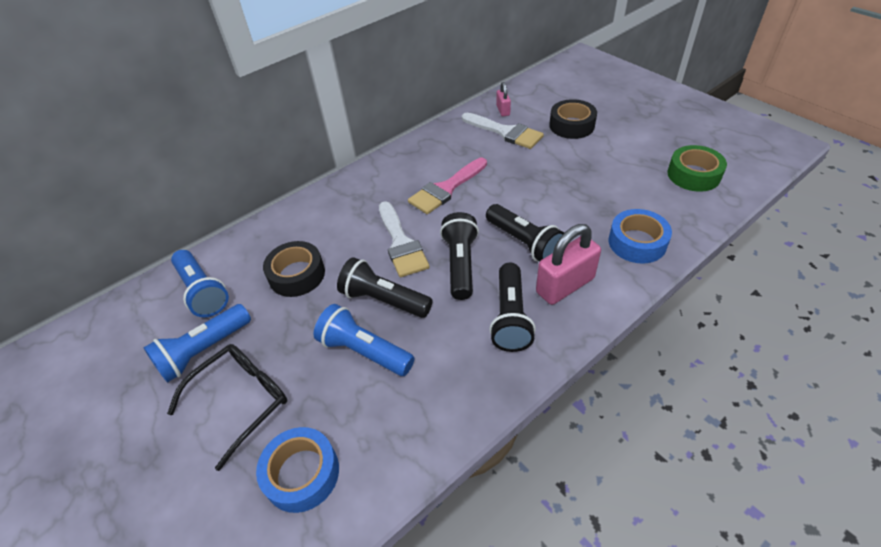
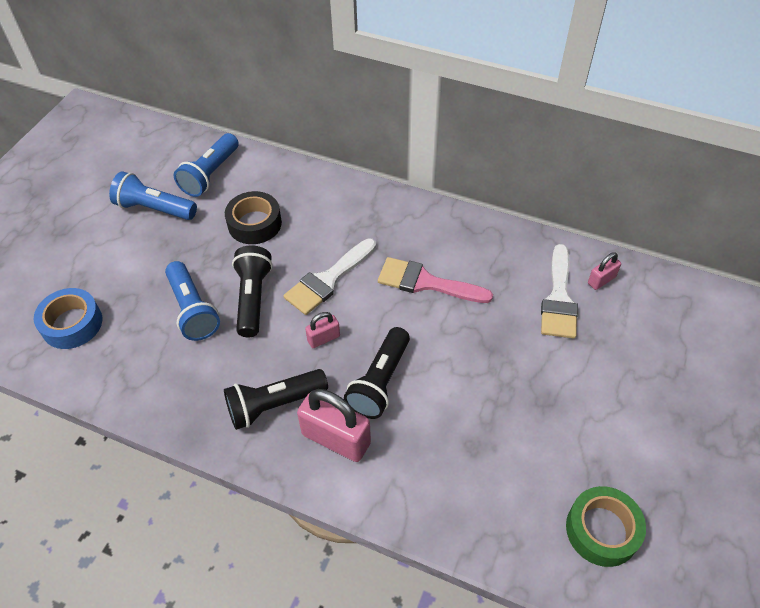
camera: 60 degrees right, 5 degrees up
(242, 400) = (120, 256): black glasses -> none
(364, 351) = (193, 310): blue flashlight -> blue flashlight turned 150 degrees clockwise
(460, 264) = (323, 338): black flashlight -> pink padlock
(571, 125) = (619, 362): black tape -> none
(637, 242) = (435, 492): blue tape -> none

